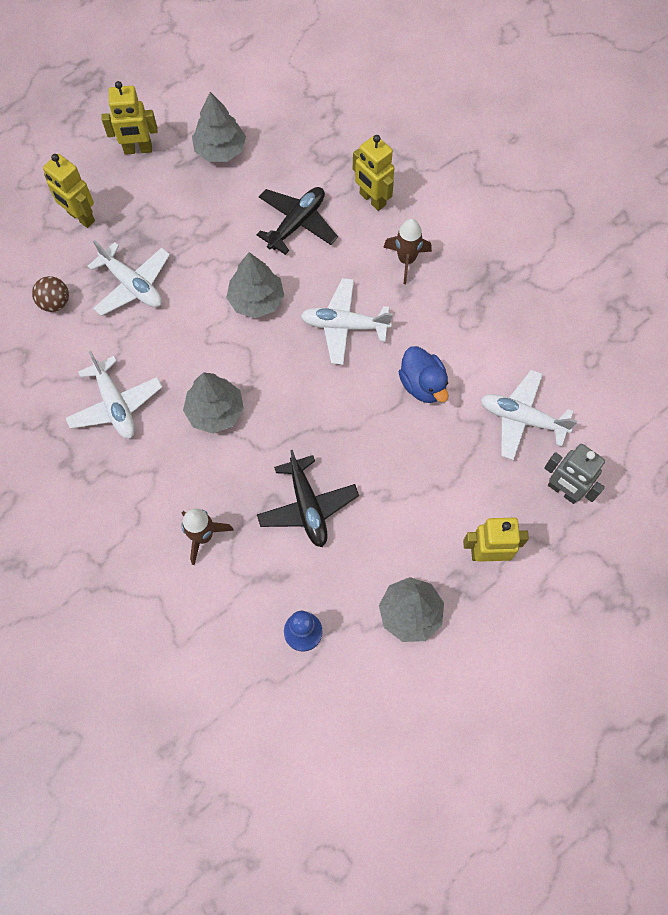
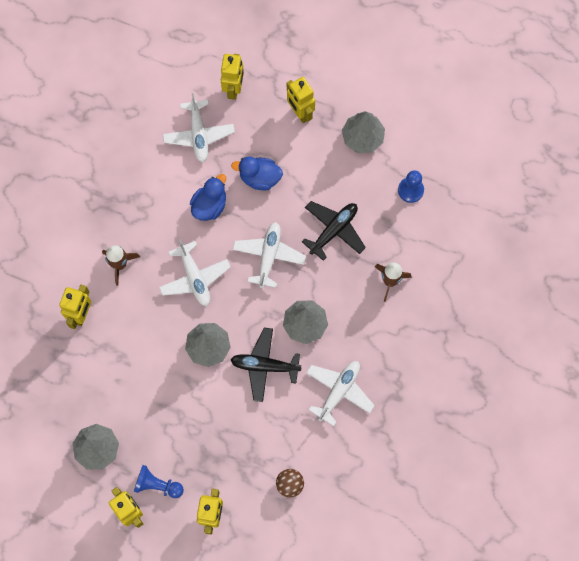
camera: 120 degrees left, 5 degrees up
(132, 285) = (245, 439): white plane -> white plane (269, 256)
(146, 184) = (157, 485): none -> blue pawn
(297, 223) = (131, 355): black plane -> black plane (265, 366)
(425, 458) = (259, 178): none -> blue duck
(563, 490) = (234, 89): grey robot -> yellow robot

